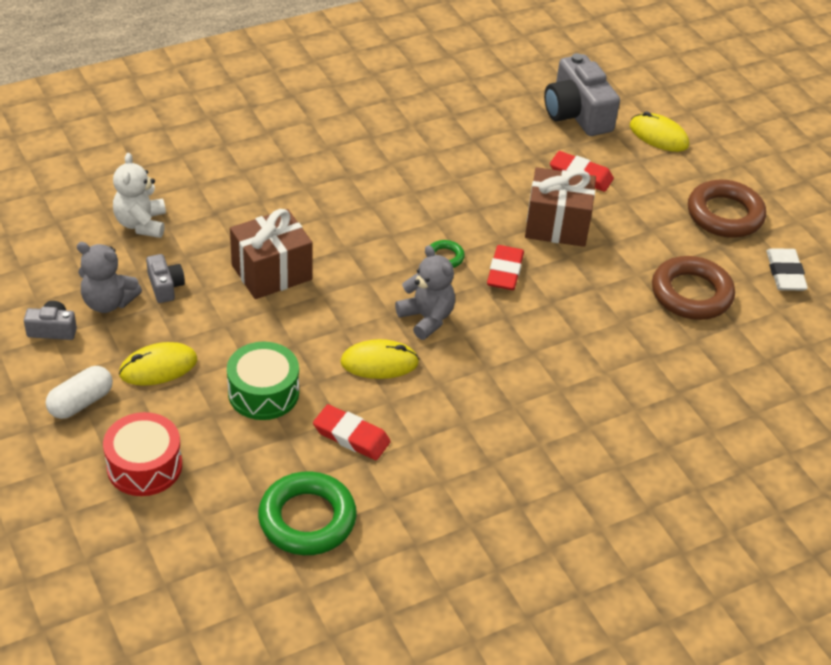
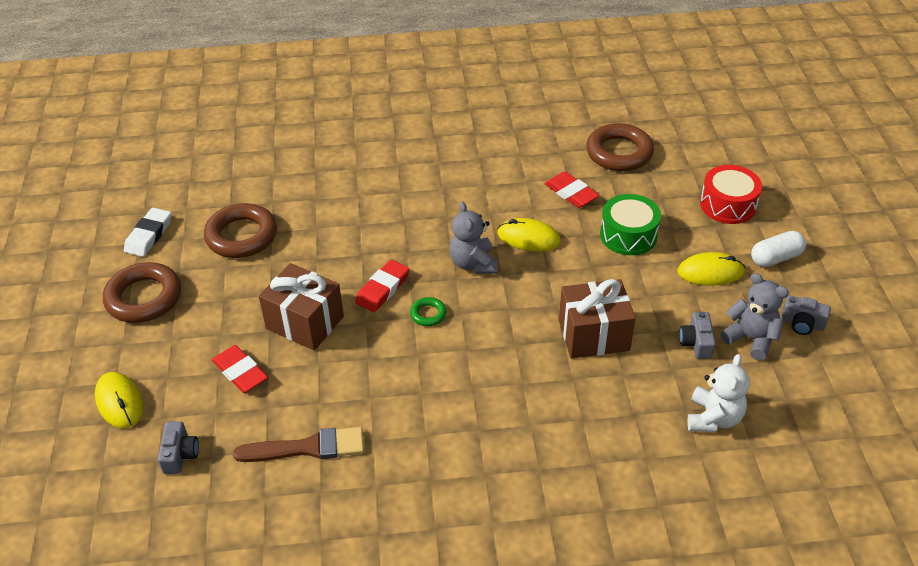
camera: 155 degrees left, 0 degrees up
(307, 519) = (619, 153): green ring -> brown ring
(482, 136) = (307, 448): none -> brown brush
(577, 114) = (180, 455): grey camera -> grey camera, size x0.50

